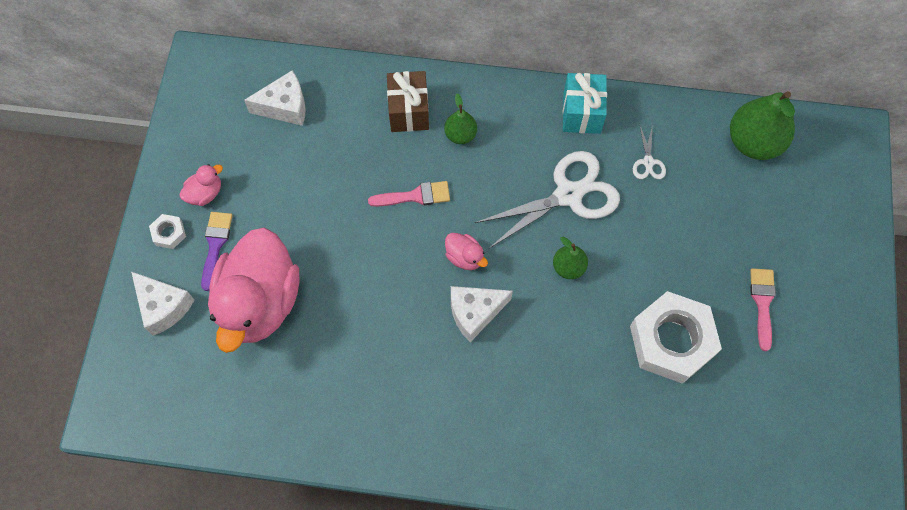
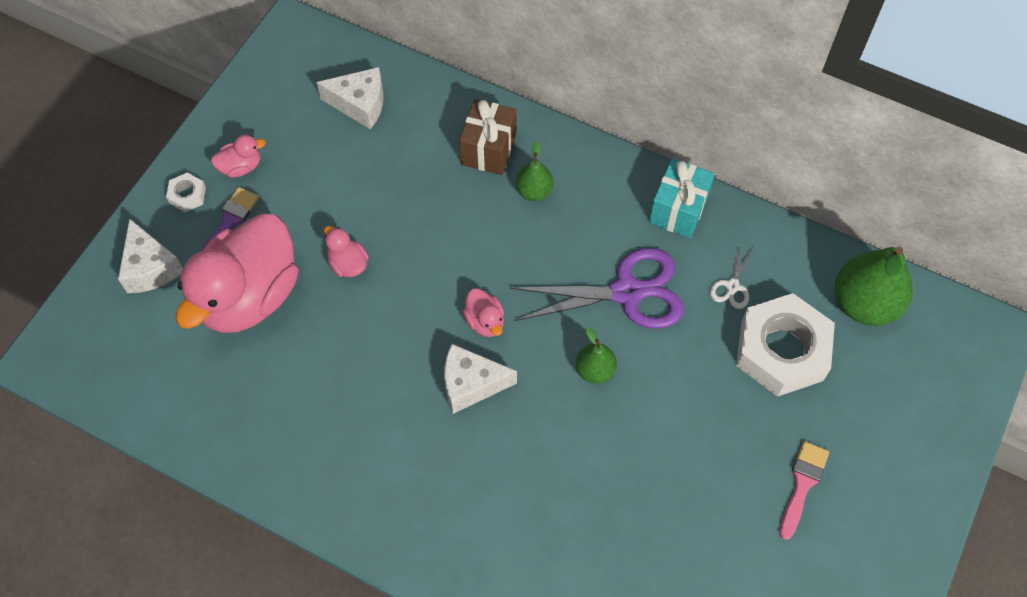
camera: 20 degrees right, 5 degrees down
(332, 247) = (348, 264): none -> pink duck
(415, 196) = (458, 240): pink brush -> none
(568, 195) = (627, 292): white scissors -> purple scissors
(672, 341) = (679, 490): white nut -> white nut (782, 350)

